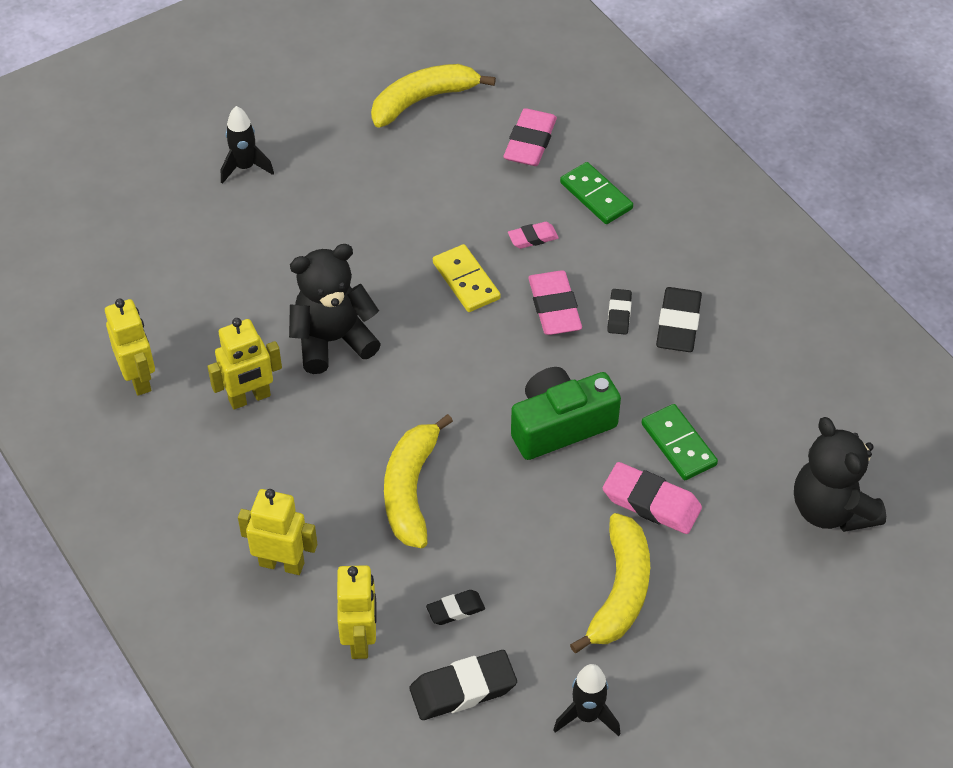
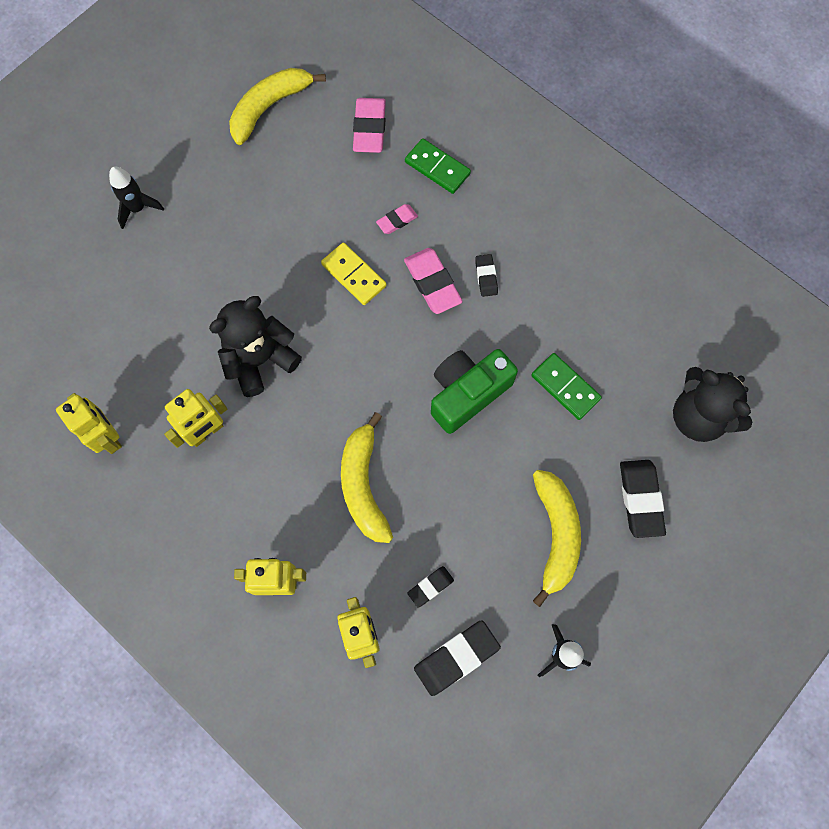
camera: 15 degrees left, 20 degrees up
(651, 503) = (558, 447): pink eraser -> none
(678, 324) = (535, 275): black eraser -> black eraser (640, 499)

